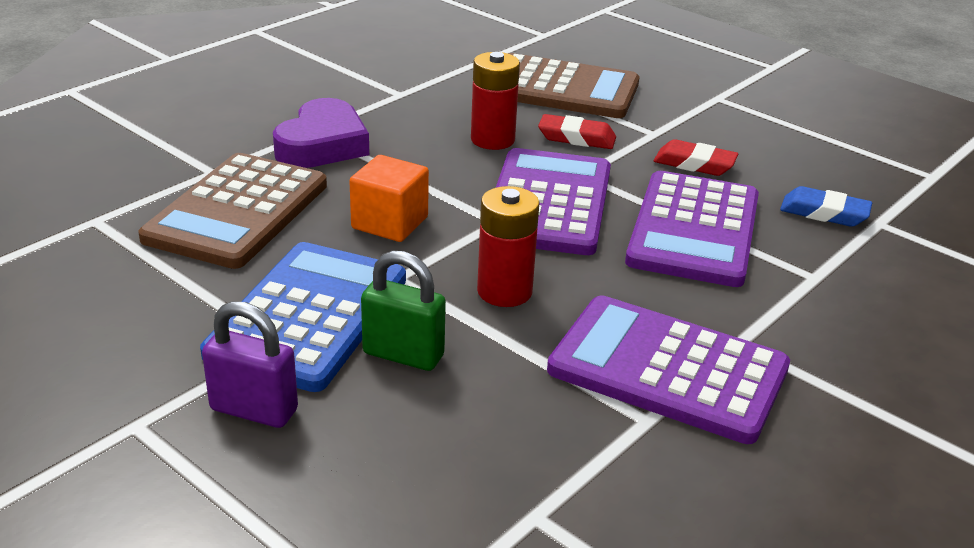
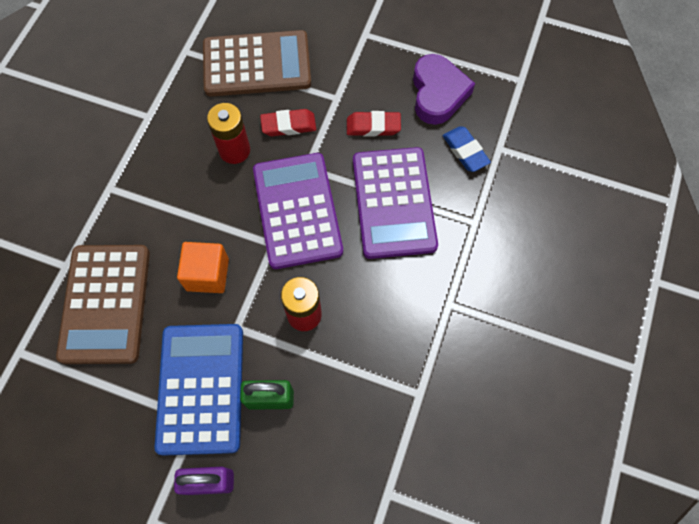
camera: 20 degrees left, 35 degrees up
(322, 144) = (124, 203): purple heart -> purple heart (438, 93)
(668, 370) = (418, 347): purple calculator -> none
(824, 213) = (465, 151): blue eraser -> blue eraser turned 60 degrees clockwise

